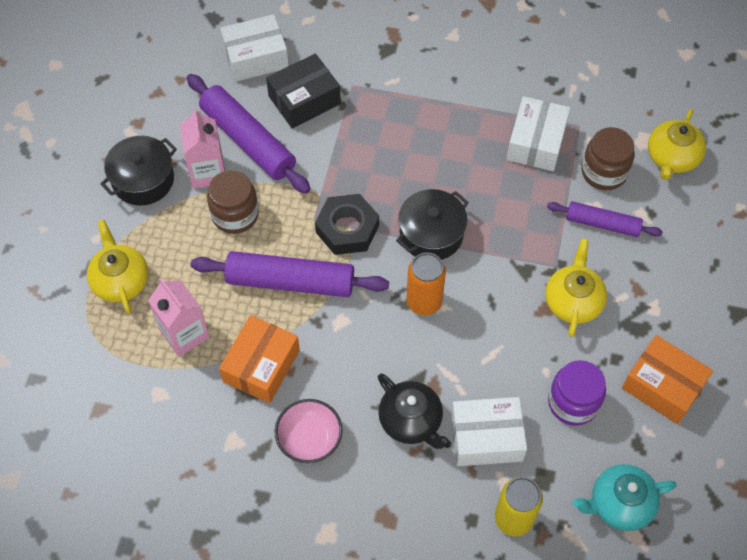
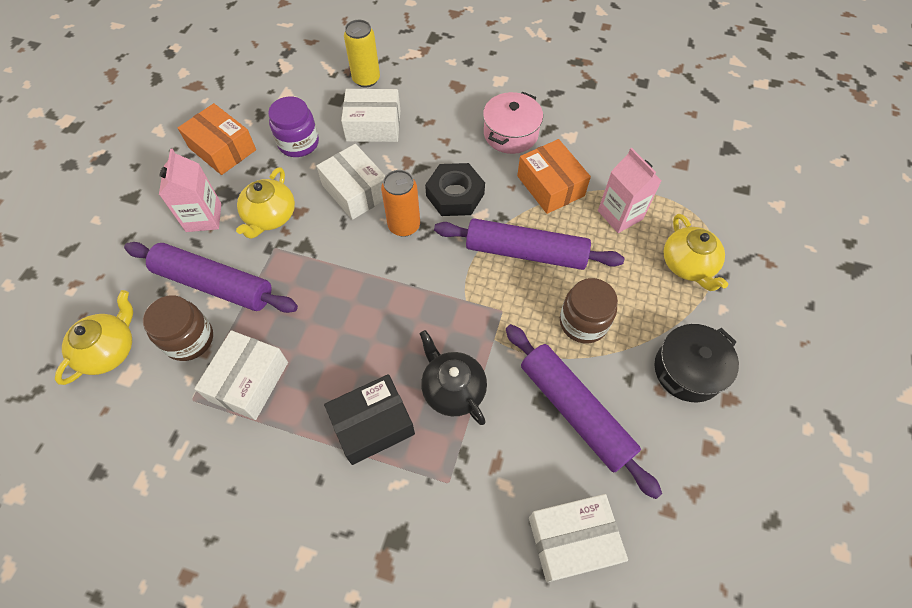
camera: 175 degrees left, 0 degrees up
(207, 172) = (617, 374): pink carton -> pink carton (203, 217)
(261, 366) = (550, 186): orange box -> orange box turned 60 degrees counterclockwise
(304, 100) = (509, 464): black box -> black box (372, 425)
(309, 439) = (510, 134): pink bowl -> pink pot
(347, 229) = (468, 299): black nut -> black nut (455, 195)
(411, 421) = (429, 140): black teapot -> black teapot (452, 389)
(431, 234) = (385, 287): black pot -> none
(486, 341) = (356, 191): none -> white box
(602, 224) = (214, 284): purple rolling pin -> purple rolling pin, size x1.66
(619, 504) = (288, 82): turquoise teapot -> none

